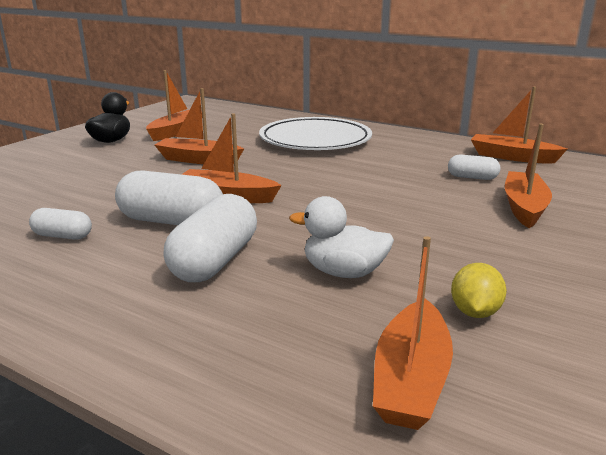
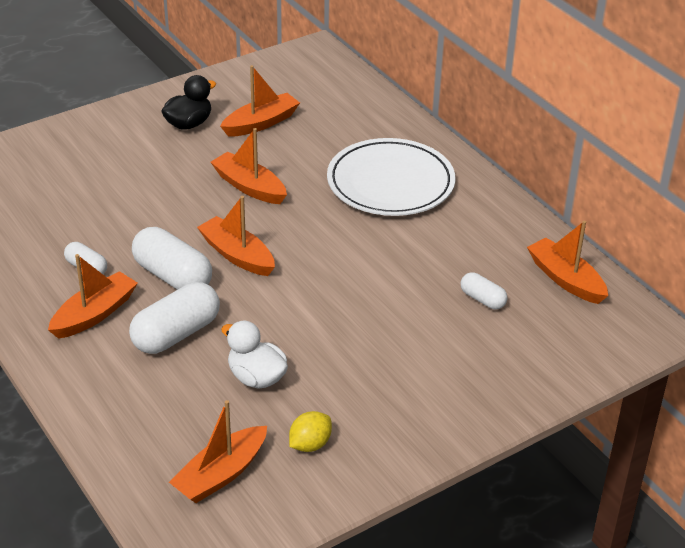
camera: 25 degrees right, 15 degrees up
(524, 207) = (478, 357): orange boat -> orange boat (94, 314)

